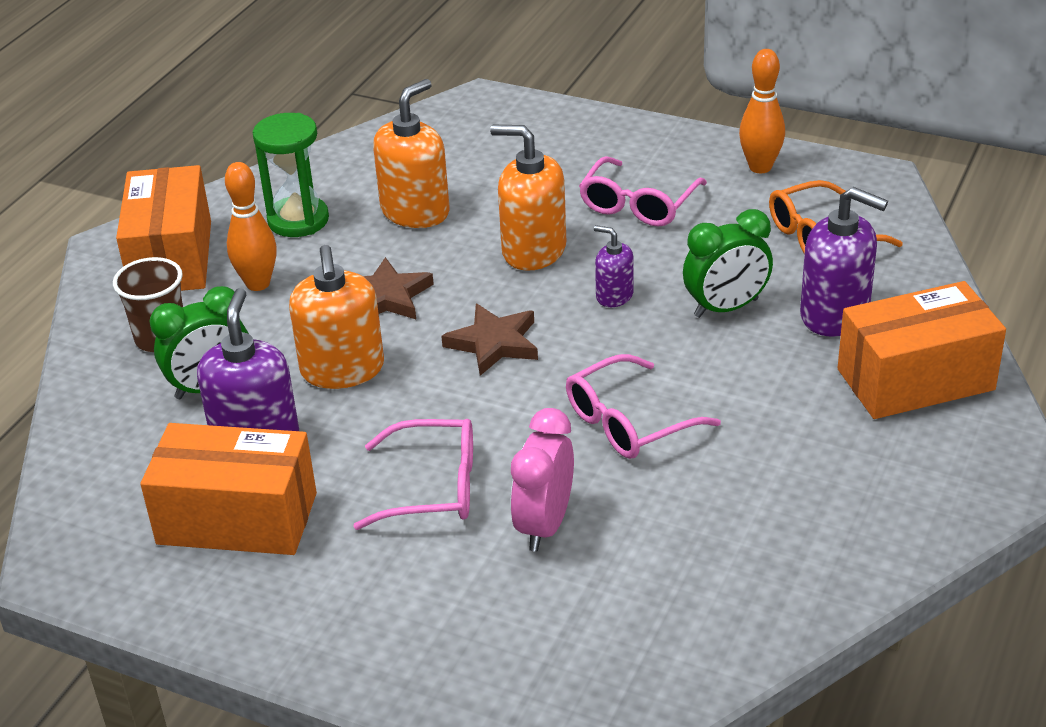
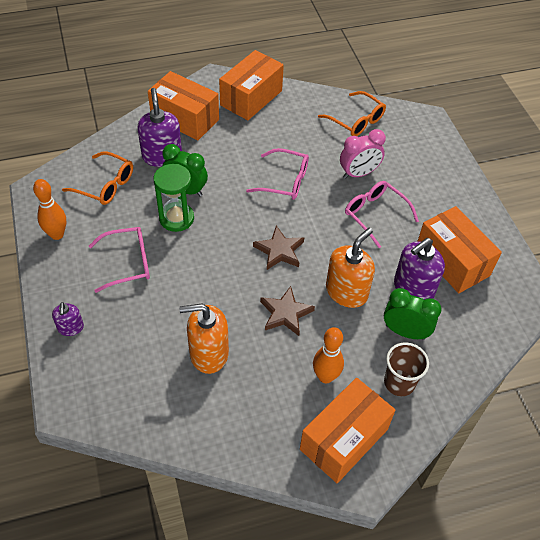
camera: 135 degrees left, 15 degrees up
(298, 220) = (261, 404): green hourglass -> green hourglass (176, 218)
(533, 250) = (200, 280): orange soap dispenser -> none
(614, 296) = (210, 230): purple soap dispenser -> purple soap dispenser (70, 328)
(686, 612) = (356, 121): none -> orange glasses
(903, 493) = (251, 98): none -> orange box

